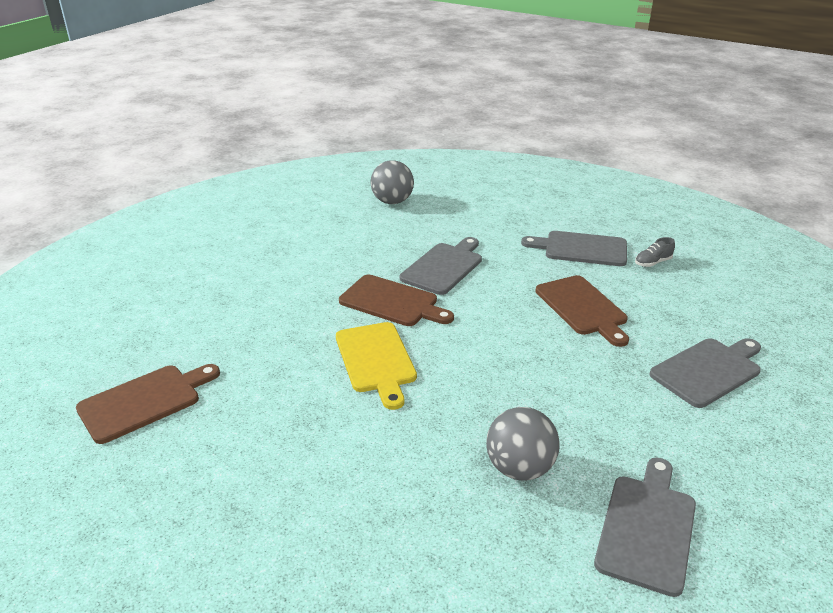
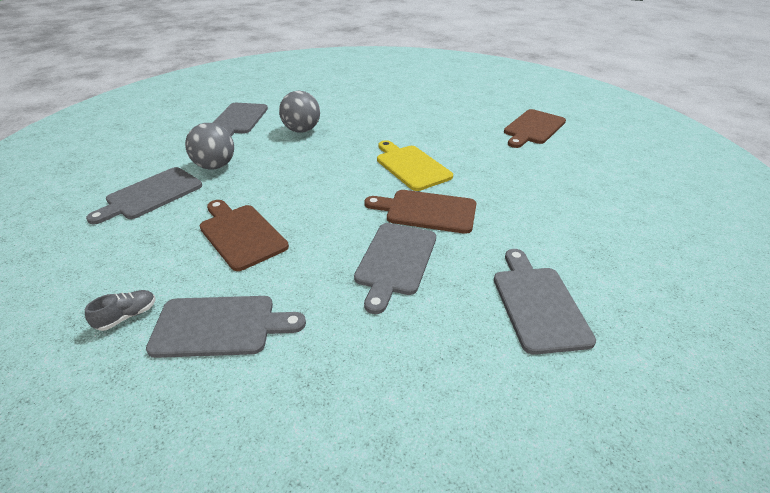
camera: 165 degrees right, 5 degrees up
(357, 230) = (537, 304): none -> grey cutting board
(392, 202) = (539, 389): grey ball -> grey ball (215, 166)

